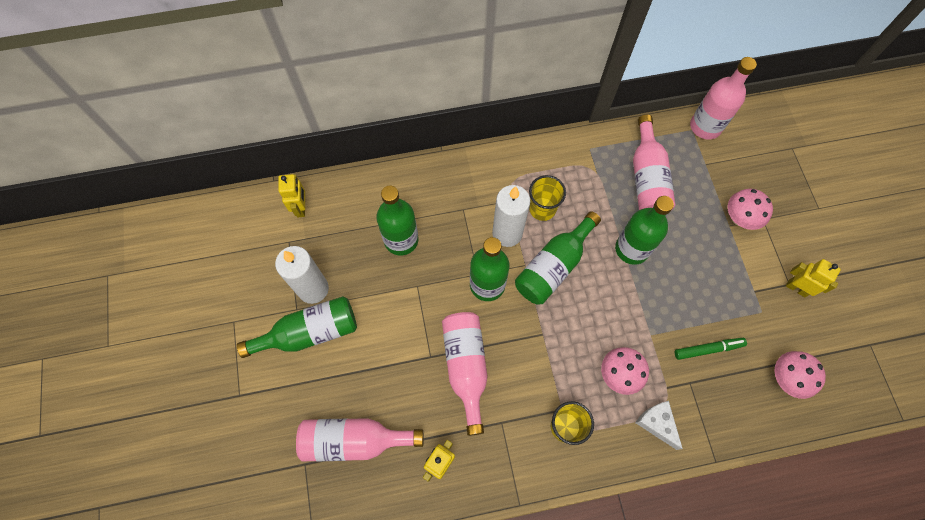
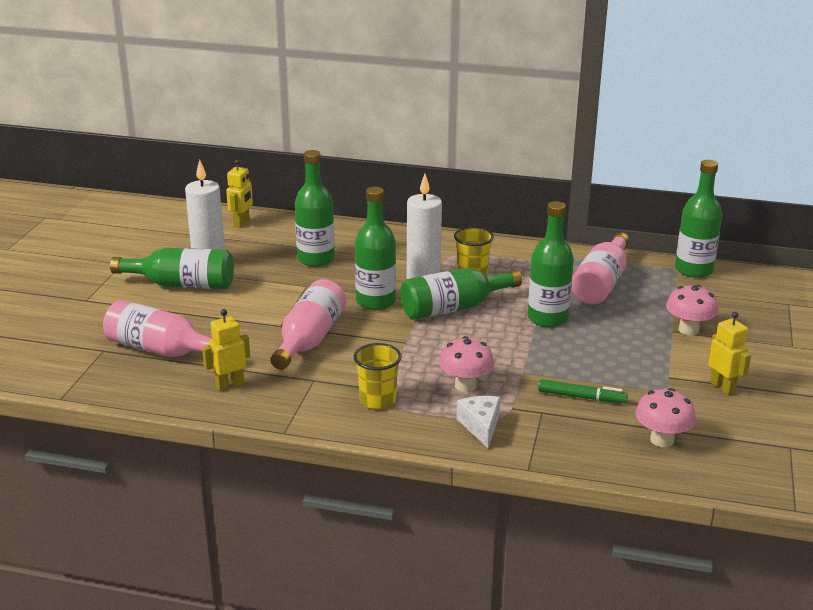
camera: 25 degrees right, 40 degrees down
(705, 126) = (693, 270): pink bottle -> green bottle

